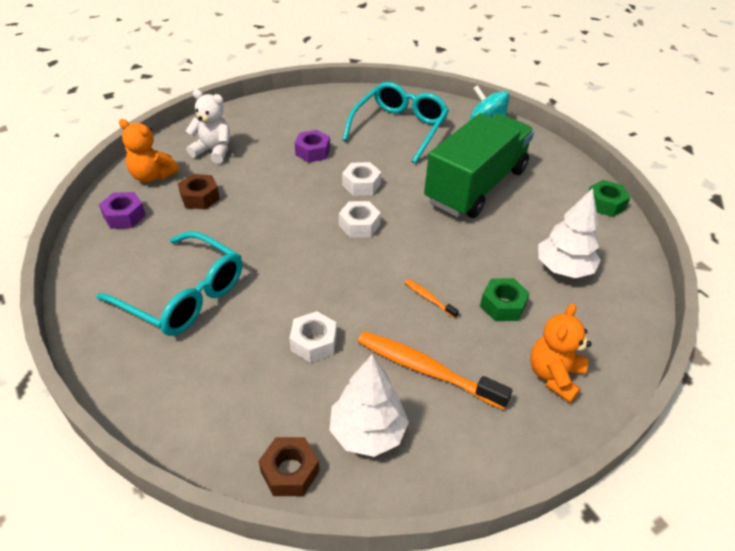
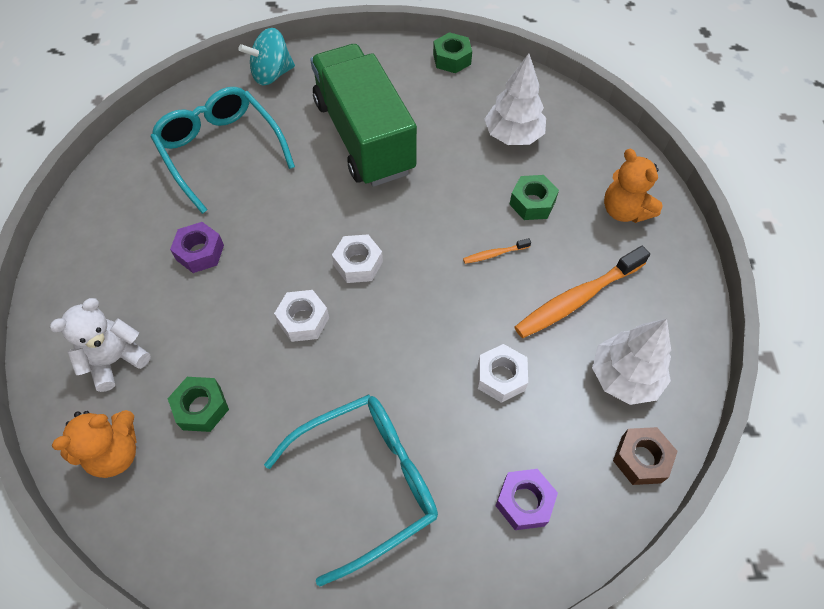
camera: 60 degrees left, 15 degrees up
(124, 216) = (177, 512): purple nut -> purple nut (524, 502)
(200, 197) = (201, 408): brown nut -> green nut
(361, 184) = (294, 232): white nut -> white nut (303, 320)

